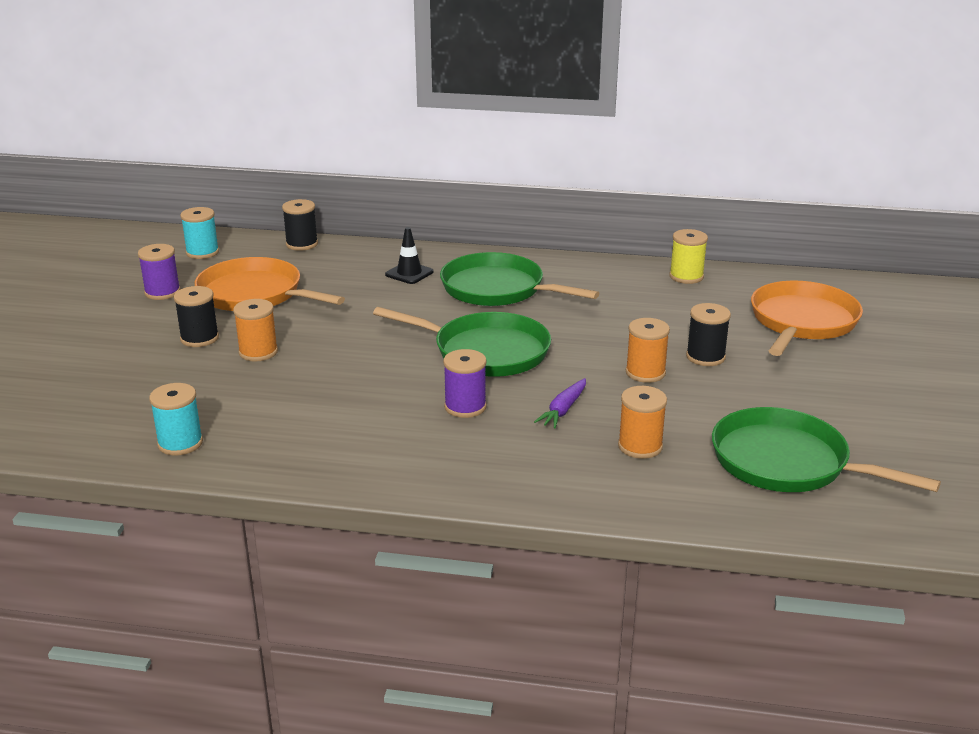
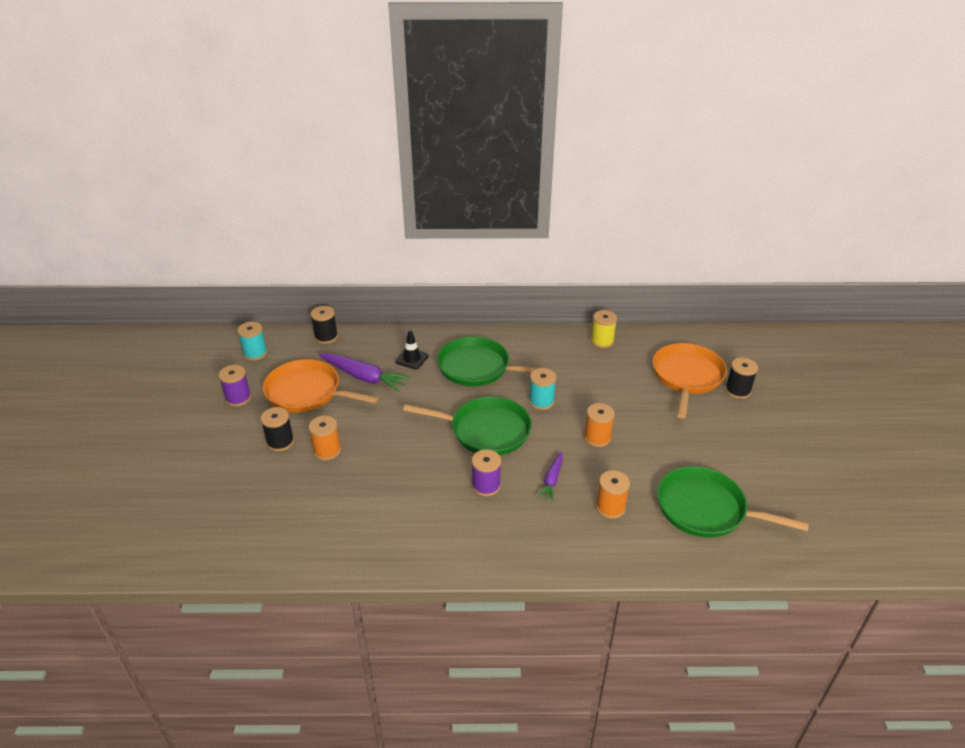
camera: 10 degrees left, 10 degrees up
(180, 443) = (298, 547): turquoise spool -> turquoise spool (541, 401)
(337, 286) = (364, 377): none -> purple carrot
(705, 357) = (632, 418): black spool -> black spool (737, 391)

